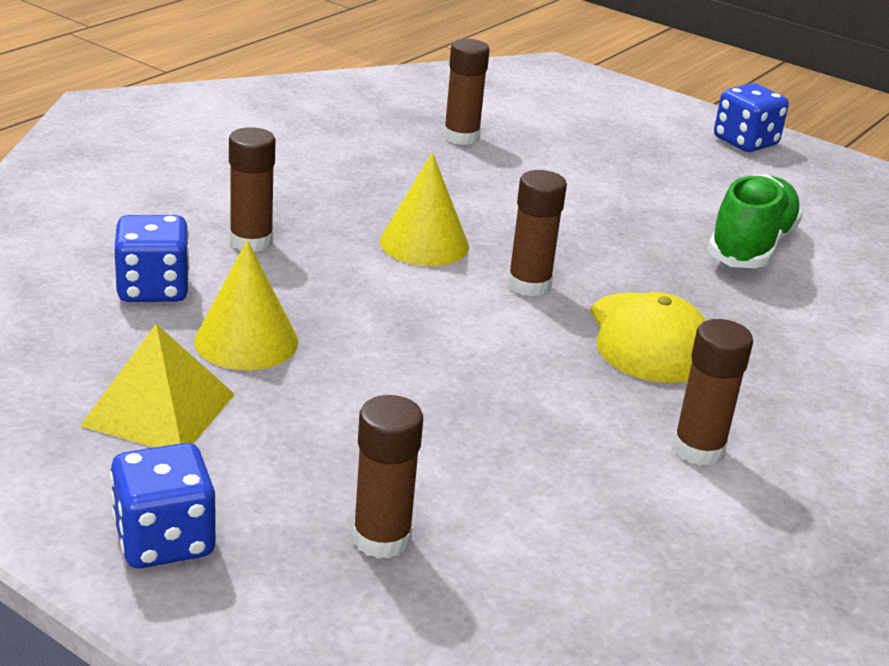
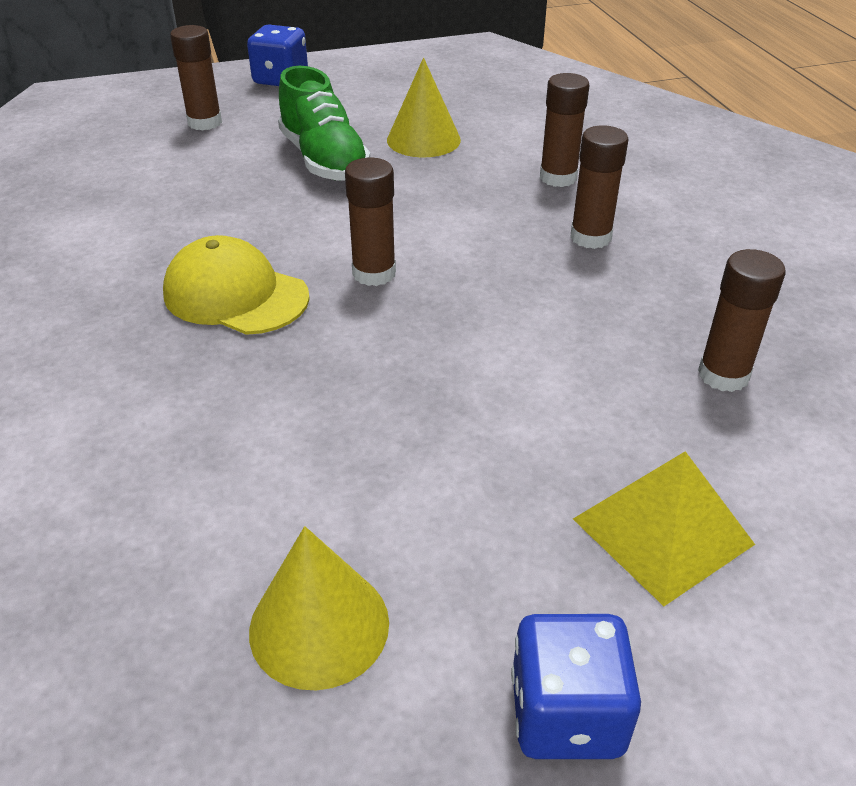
camera: 130 degrees right, 10 degrees up
(153, 289) = (518, 128): blue dice -> none
(158, 409) = (383, 101): yellow pyramid -> yellow pyramid (662, 531)
(424, 243) = (490, 250): yellow cone -> yellow cone (319, 626)
(698, 449) = (108, 246): brown glue stick -> brown glue stick (590, 237)
(751, 246) = (289, 469): green shoe -> green shoe (324, 160)

